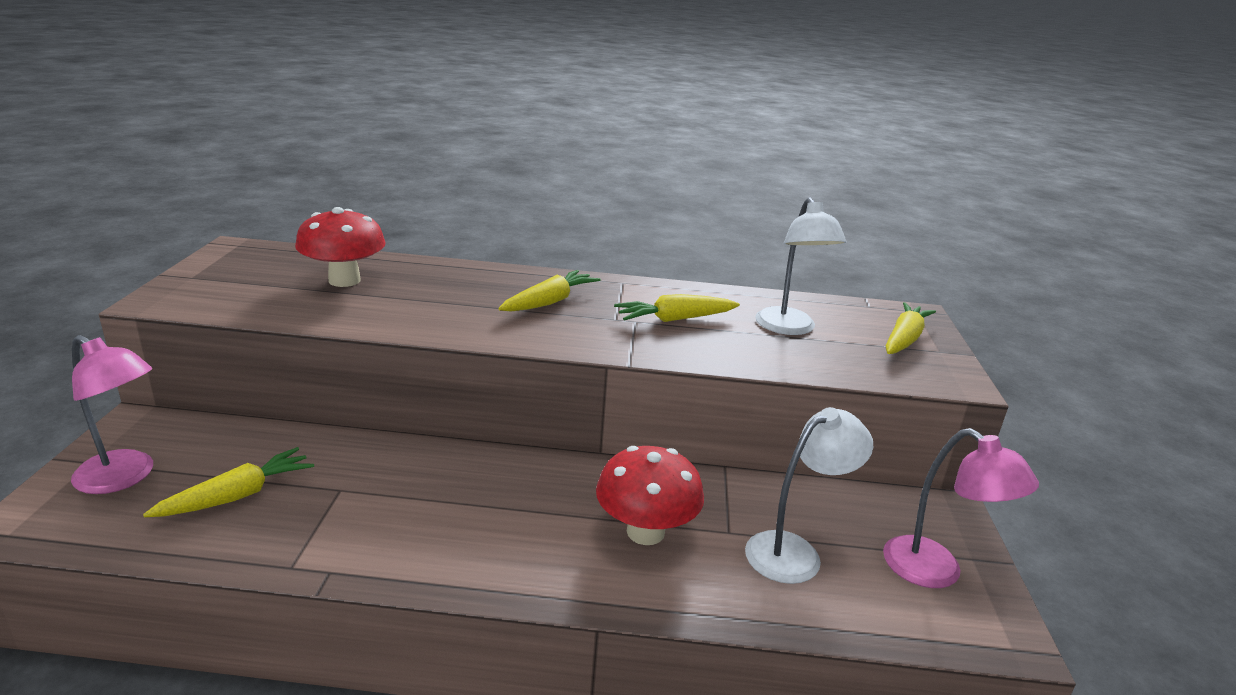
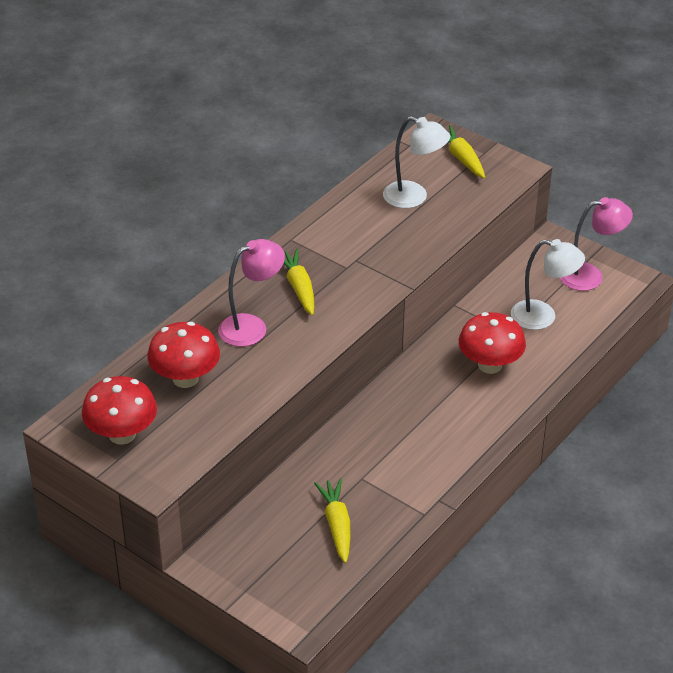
camera: 55 degrees left, 15 degrees up
(124, 478) = (278, 575): pink lamp -> pink lamp (252, 326)
(233, 271) = (122, 434): none -> red mushroom
(675, 319) = (366, 241): yellow carrot -> none
(794, 551) = (543, 317): white lamp -> white lamp turned 105 degrees clockwise

